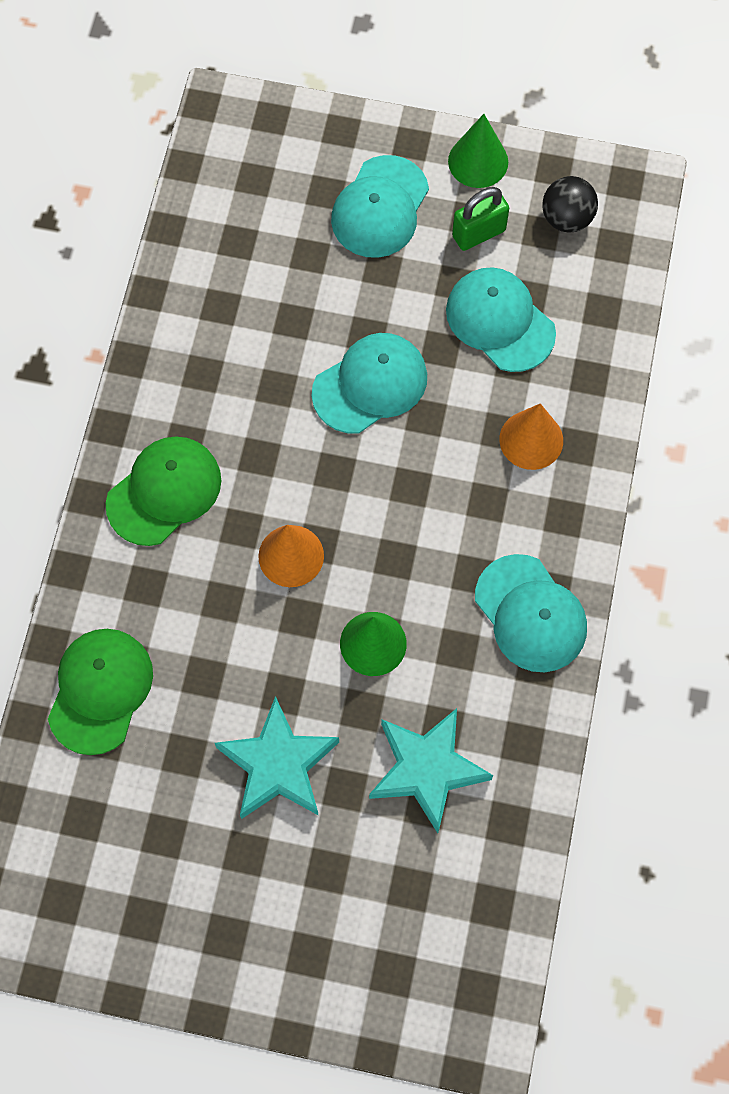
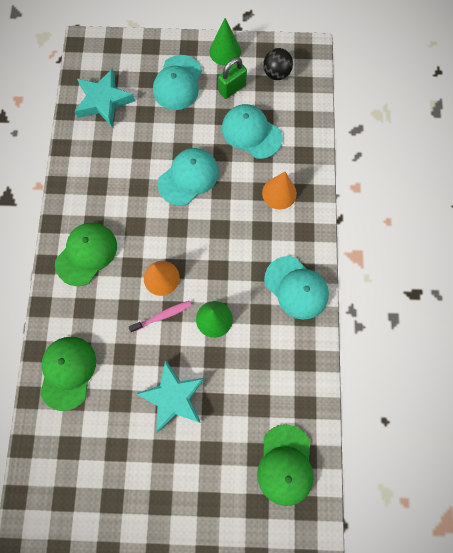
camera: 10 degrees left, 5 degrees up
(282, 622) = (162, 316): none -> pink toothbrush
(427, 769) = (256, 384): turquoise star -> turquoise star (104, 101)
(454, 913) = (285, 464): none -> green cap

